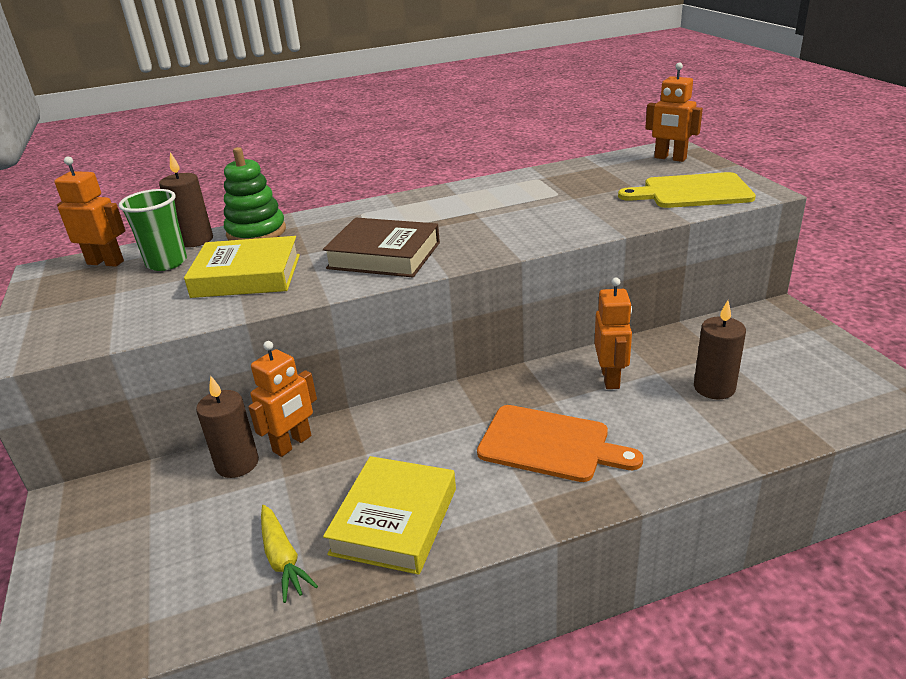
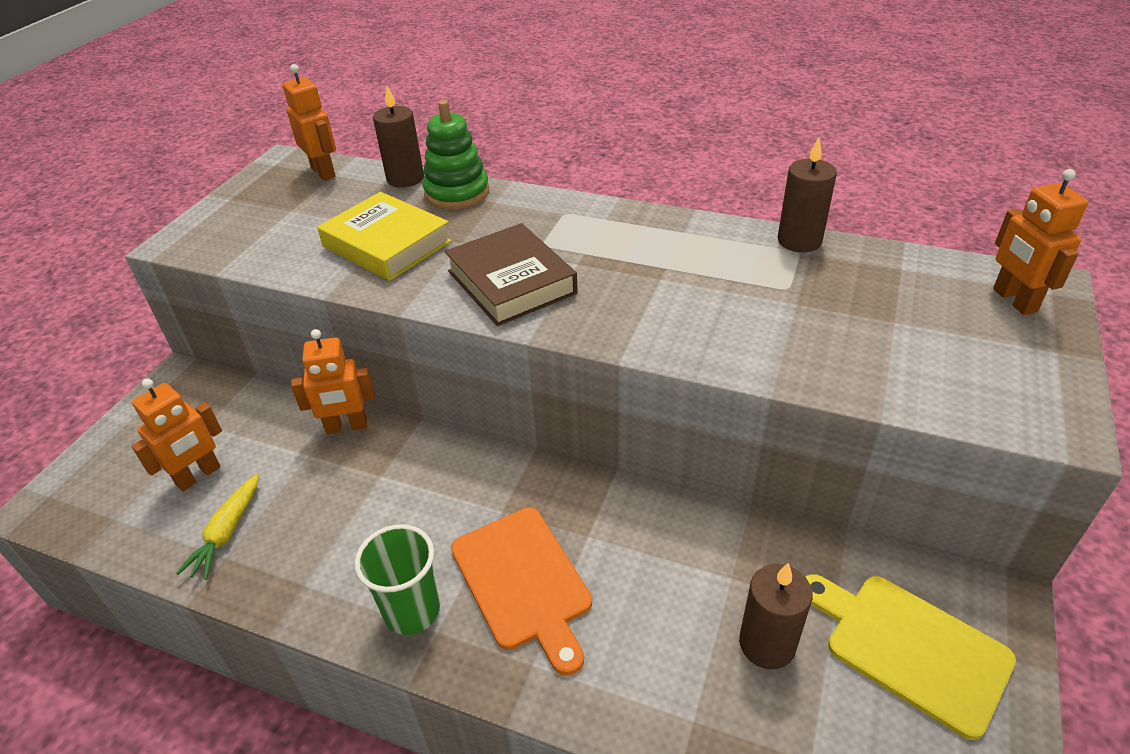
camera: 40 degrees right, 10 degrees up
(166, 263) = (357, 195): green cup -> green cup (412, 611)
(237, 463) = (295, 419): brown candle -> brown candle (799, 241)
(394, 521) = (325, 560): yellow book -> none
(610, 378) = (673, 549): orange robot -> orange robot (198, 476)
(692, 192) = (958, 374): yellow cutting board -> yellow cutting board (910, 648)

